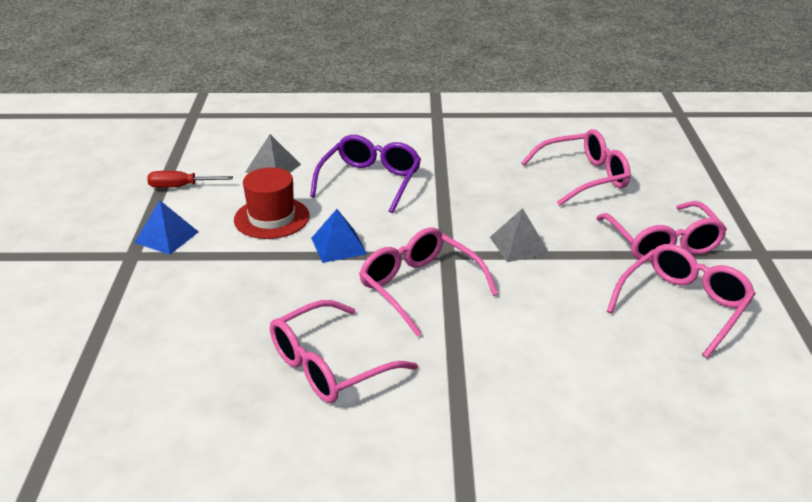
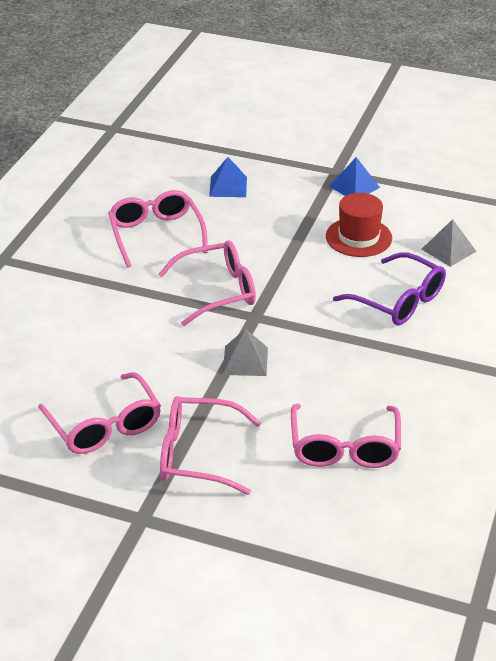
camera: 110 degrees right, 5 degrees up
(181, 186) = (433, 199): red screwdriver -> none
(338, 246) = (298, 263): blue pyramid -> blue pyramid (228, 186)

